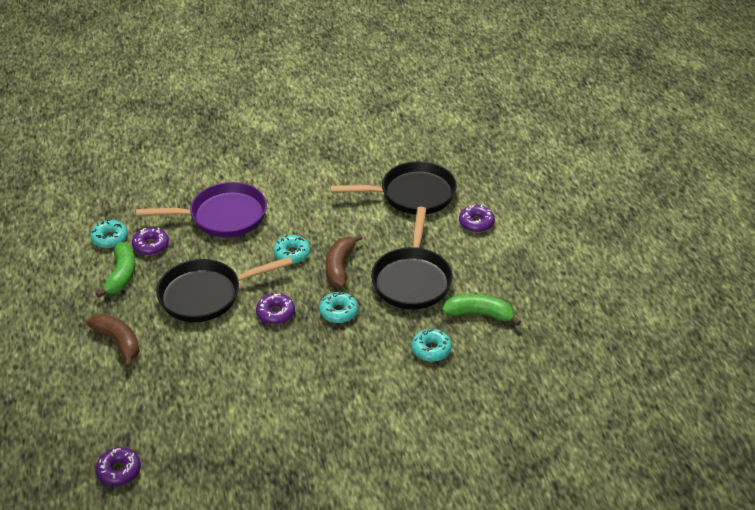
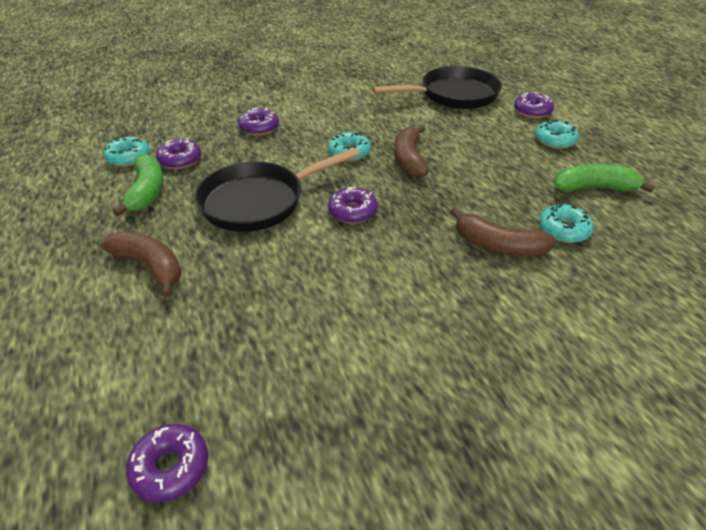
camera: 10 degrees left, 0 degrees up
(223, 216) = (259, 128): purple pan -> purple donut
(338, 312) = (429, 202): turquoise donut -> turquoise donut (554, 140)
(374, 356) = (498, 245): none -> brown banana
(412, 279) = (496, 163): black pan -> none

